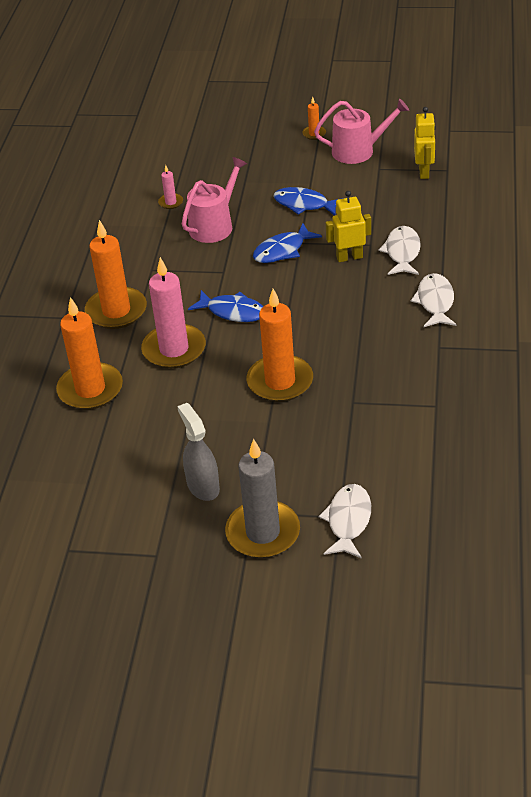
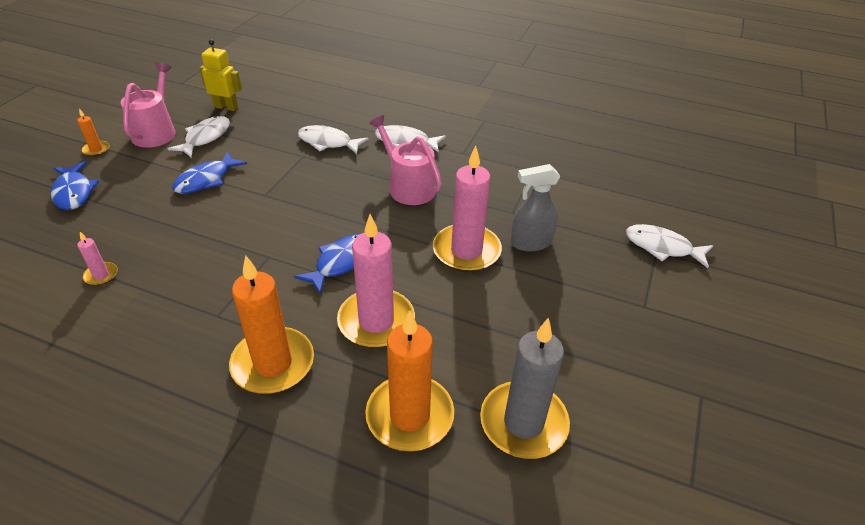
camera: 80 degrees left, 0 degrees up
(203, 486) = (603, 337): grey spray bottle -> grey spray bottle (530, 243)
(214, 225) = (181, 248): pink watering can -> pink watering can (408, 187)
(263, 532) = (673, 305): grey candle -> grey candle (523, 422)
(280, 381) = (466, 251): orange candle -> pink candle
(282, 250) = (267, 208): blue fish -> blue fish (74, 192)
(349, 257) = (311, 171): yellow robot -> none
(366, 180) = (205, 137): none -> white fish

